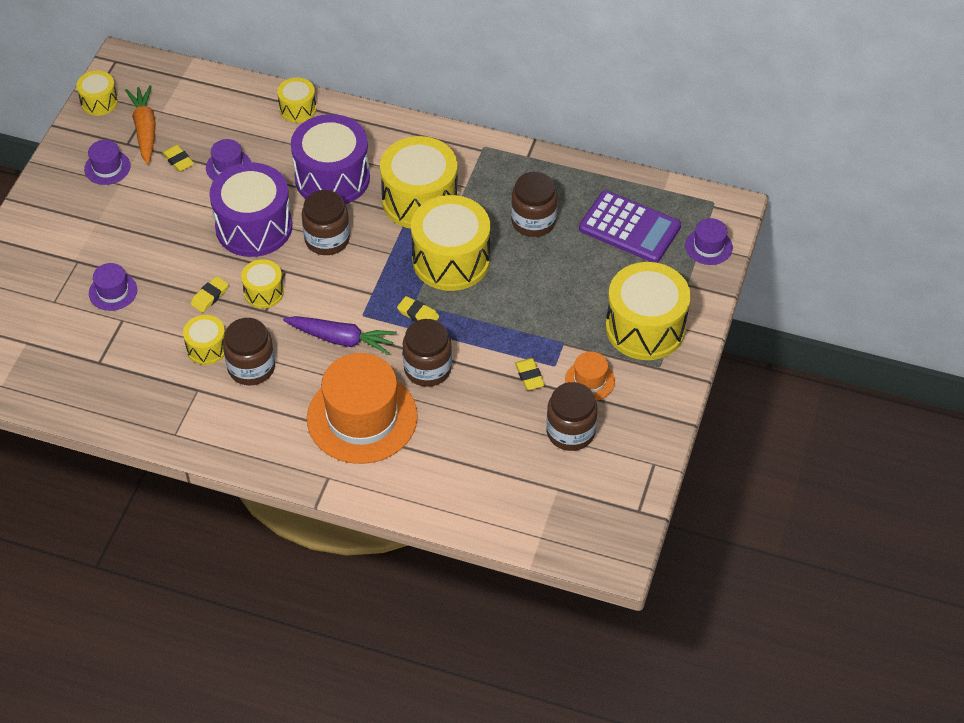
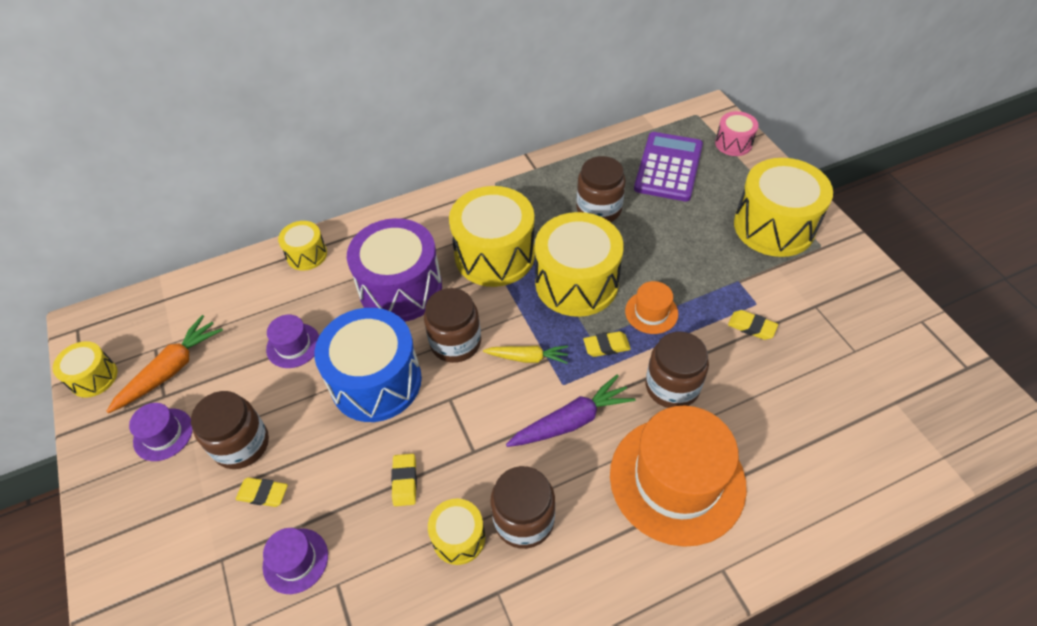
camera: 40 degrees left, 0 degrees up
(145, 129) = (171, 370): orange carrot -> orange carrot turned 90 degrees clockwise
(178, 160) = (235, 374): yellow eraser -> yellow eraser (263, 494)
(254, 227) = (376, 381): purple drum -> blue drum
(263, 292) = (452, 435): yellow drum -> none
(360, 283) = (527, 358): none -> yellow carrot
(570, 432) = (838, 346): brown jar -> brown jar (241, 444)
(590, 380) = (794, 294): orange hat -> orange hat (651, 312)
(629, 228) = (668, 167): purple calculator -> purple calculator turned 60 degrees counterclockwise
(708, 246) = (733, 143): purple hat -> pink drum

